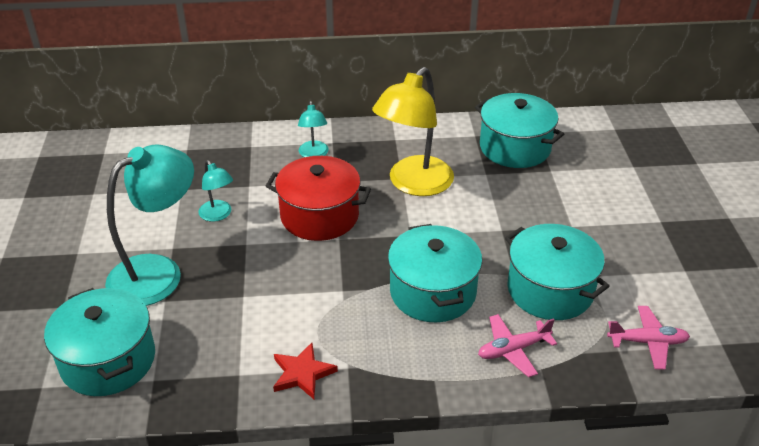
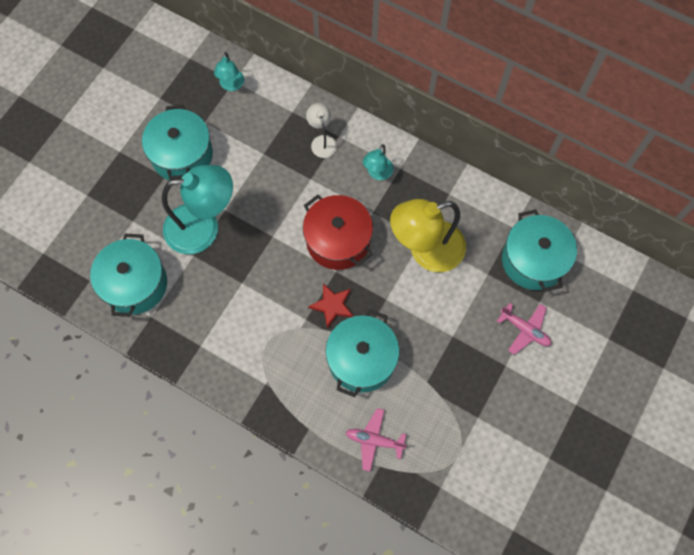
camera: 35 degrees right, 30 degrees up
(218, 215) = (272, 196): turquoise lamp -> turquoise lamp (231, 85)
(237, 156) = (322, 141): none -> white lamp
(302, 373) = (236, 370): red star -> red star (332, 305)
(550, 290) = (439, 410): turquoise pot -> turquoise pot (182, 155)
(647, 342) = (465, 495): pink plane -> pink plane (525, 330)

